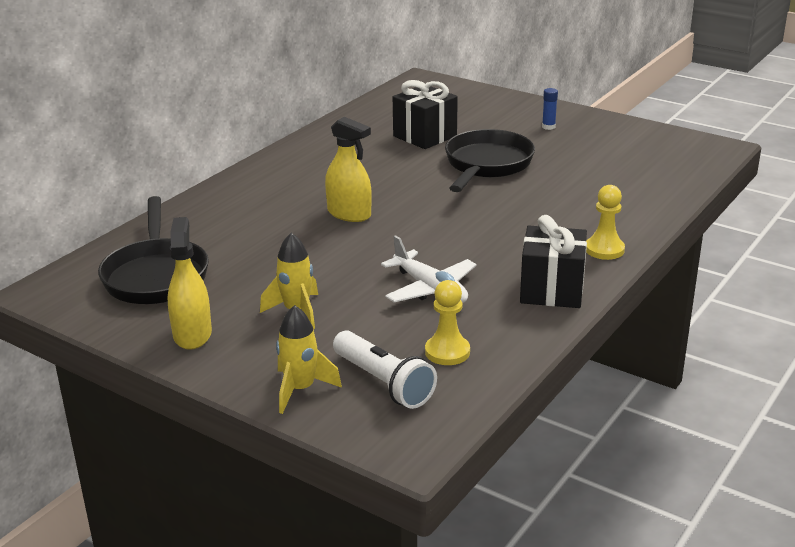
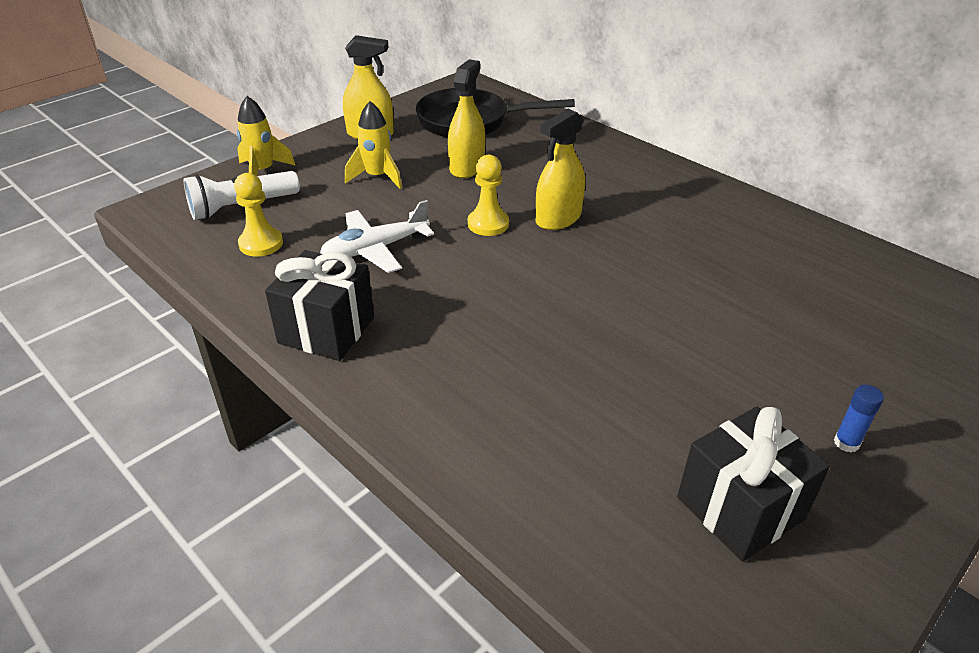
camera: 100 degrees right, 10 degrees up
(264, 265) = (467, 167): none -> yellow spray bottle
(425, 136) = (787, 299): black gift -> black gift (740, 508)
(486, 165) = (683, 341): black pan -> none
(604, 249) = (398, 399): yellow pawn -> yellow pawn (488, 224)

